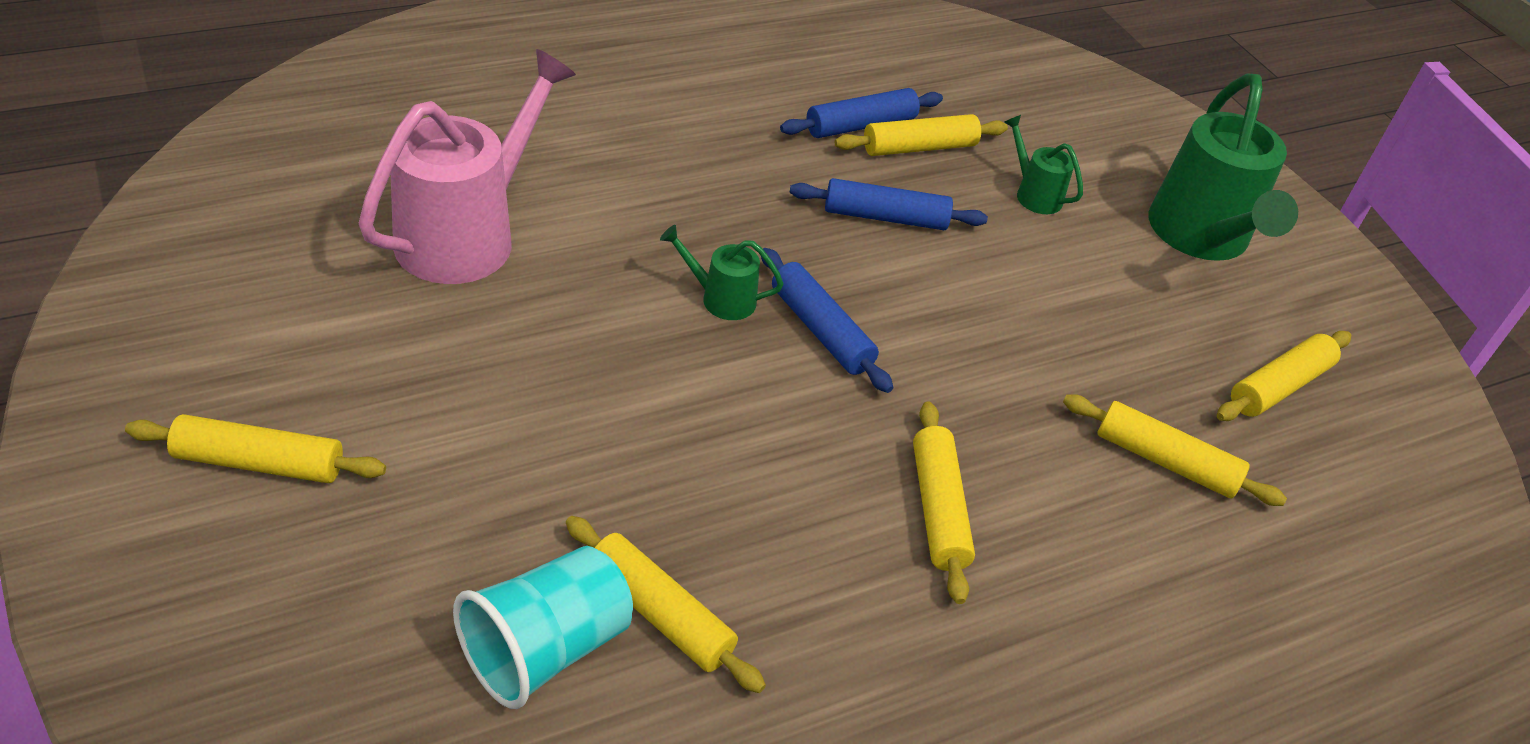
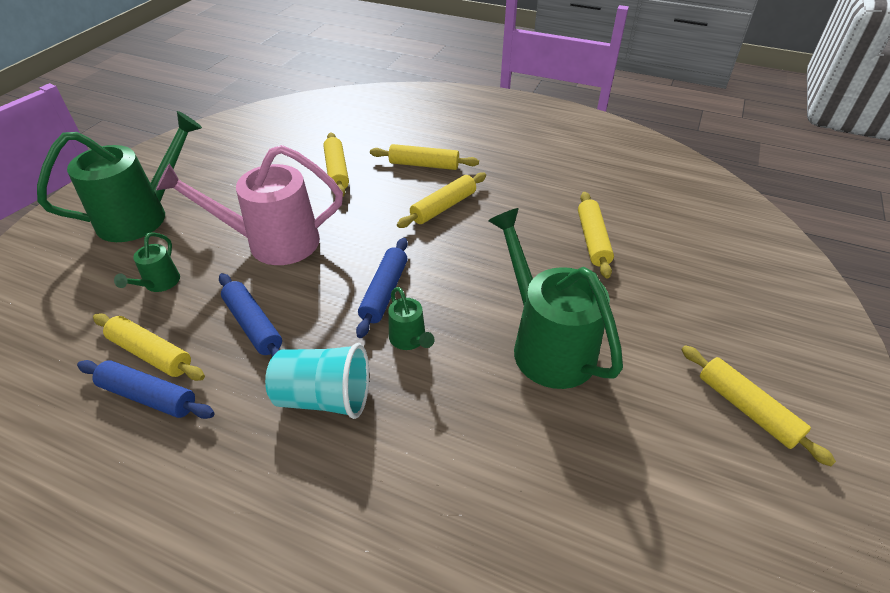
camera: 125 degrees left, 0 degrees up
(468, 234) = (511, 496): pink watering can -> pink watering can (271, 243)
(546, 649) = (649, 255): turquoise cup -> turquoise cup (324, 397)
(569, 390) = (545, 344): none -> green watering can
(1278, 386) = (248, 162): yellow rolling pin -> yellow rolling pin (424, 165)

